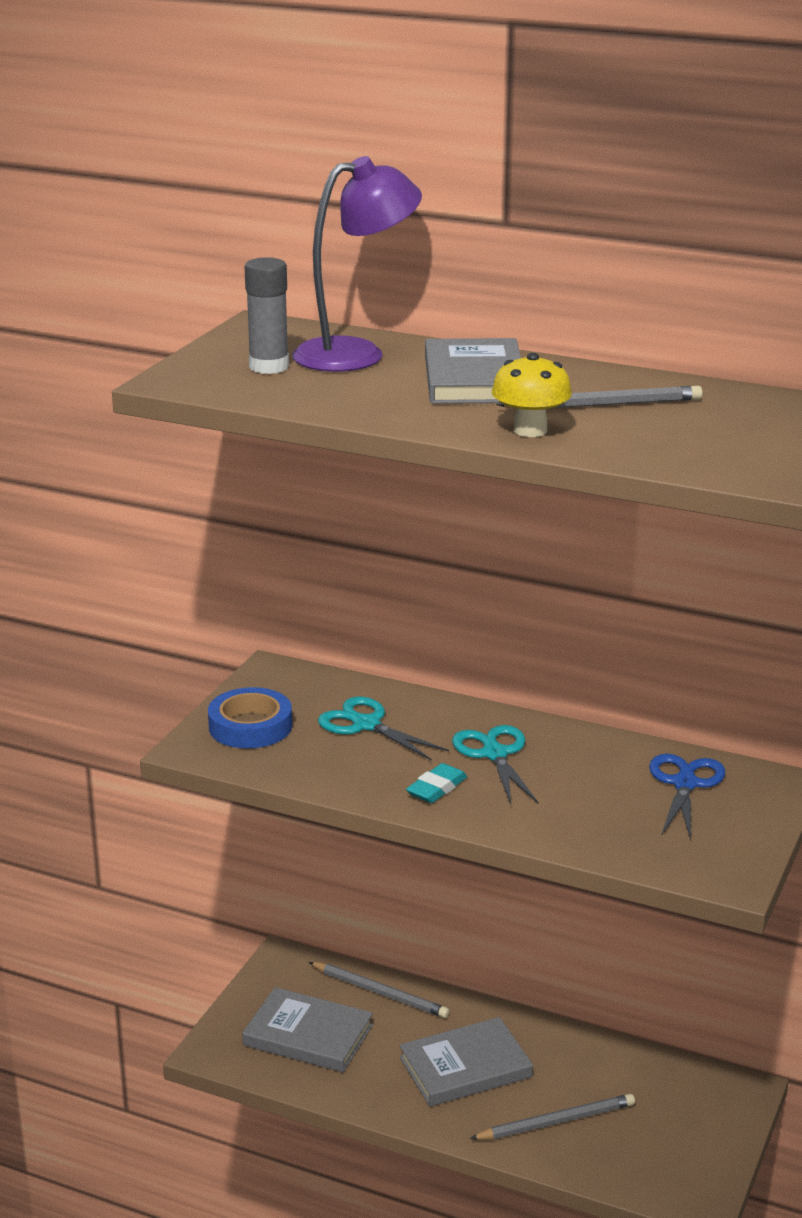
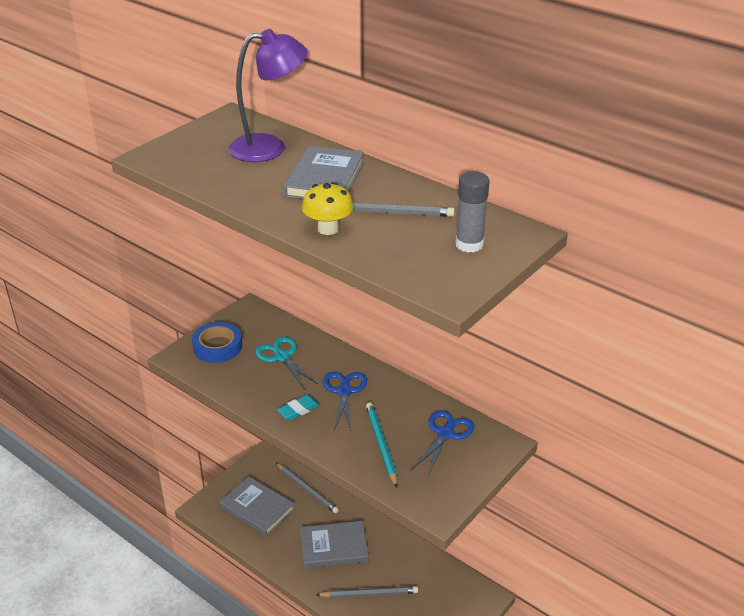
camera: 15 degrees right, 10 degrees up
(269, 367) = (211, 152): grey glue stick -> grey glue stick (469, 244)
(494, 754) = (344, 391): turquoise scissors -> blue scissors
(594, 812) = (381, 445): none -> turquoise pencil

